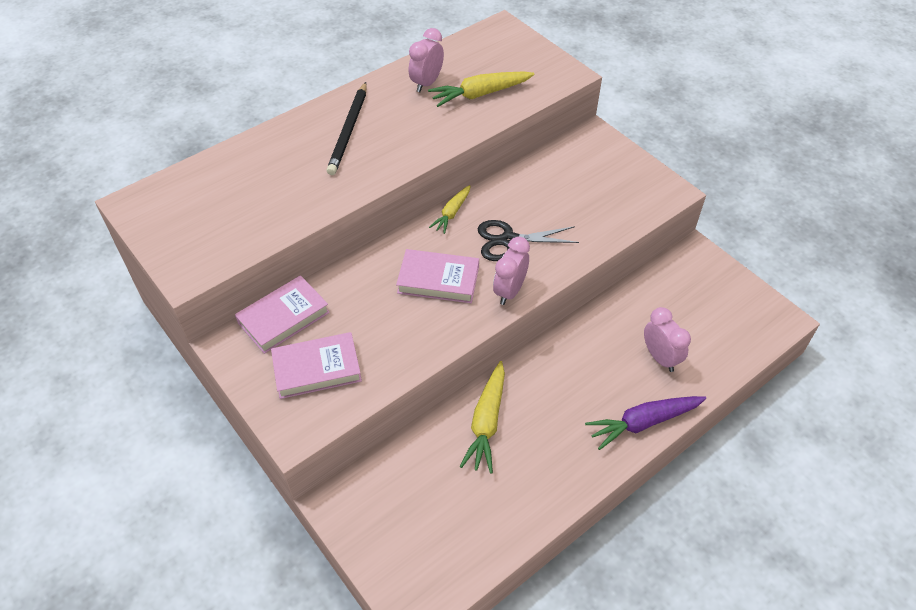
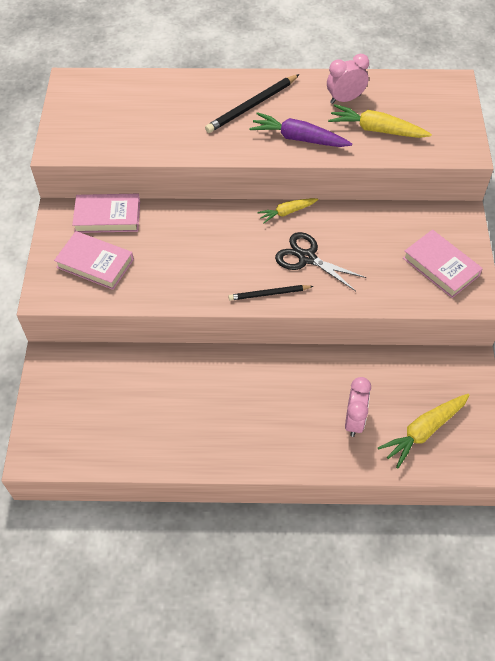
camera: 40 degrees right, 5 degrees up
(438, 280) = (228, 254): pink book -> pink book (440, 267)
(486, 422) = (186, 377): yellow carrot -> yellow carrot (423, 431)
(509, 291) = (269, 294): pink clock -> black pencil
(643, 423) = (292, 455): purple carrot -> purple carrot (298, 138)

